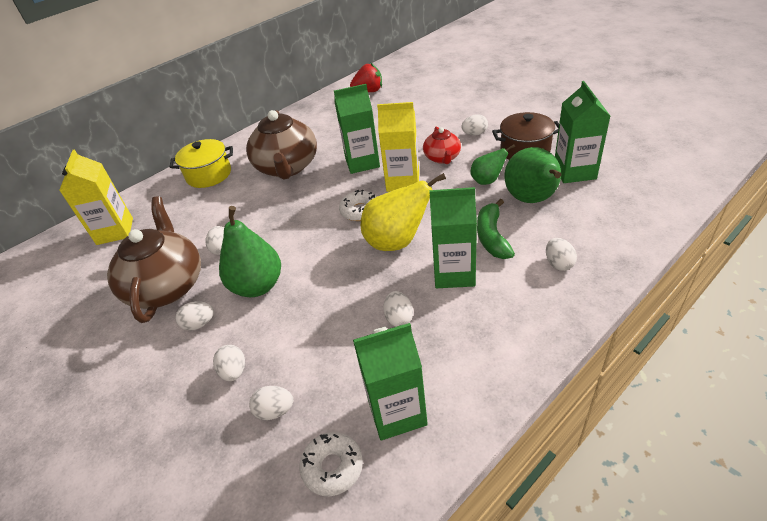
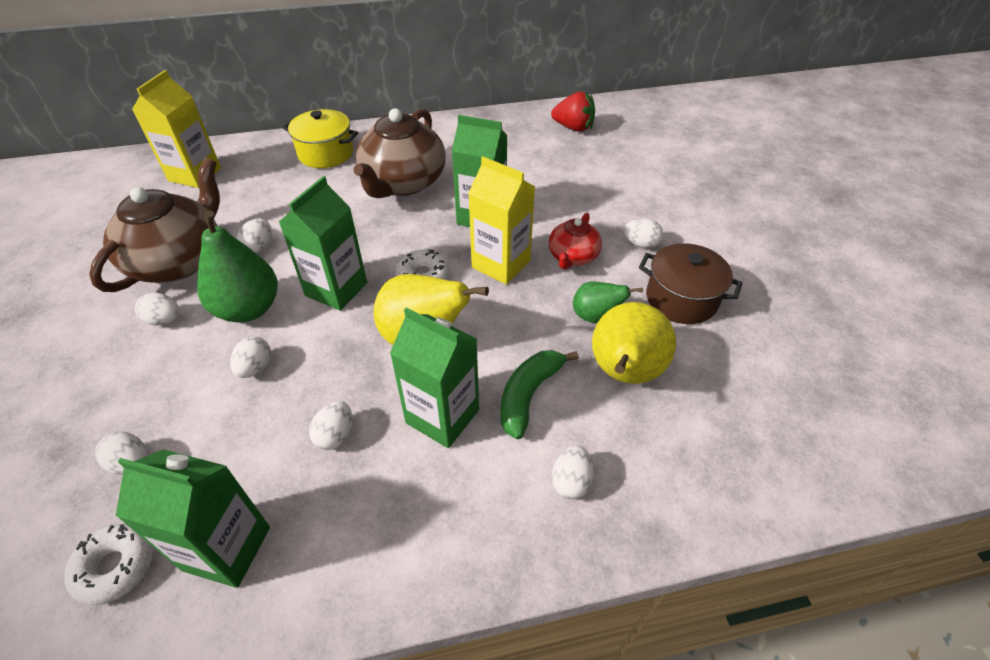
camera: 25 degrees right, 5 degrees up
(234, 371) = (142, 393): white egg -> white egg (255, 368)
(532, 199) = (624, 373): green pear -> yellow pear
(574, 172) = (716, 364): green carton -> green carton (336, 289)

